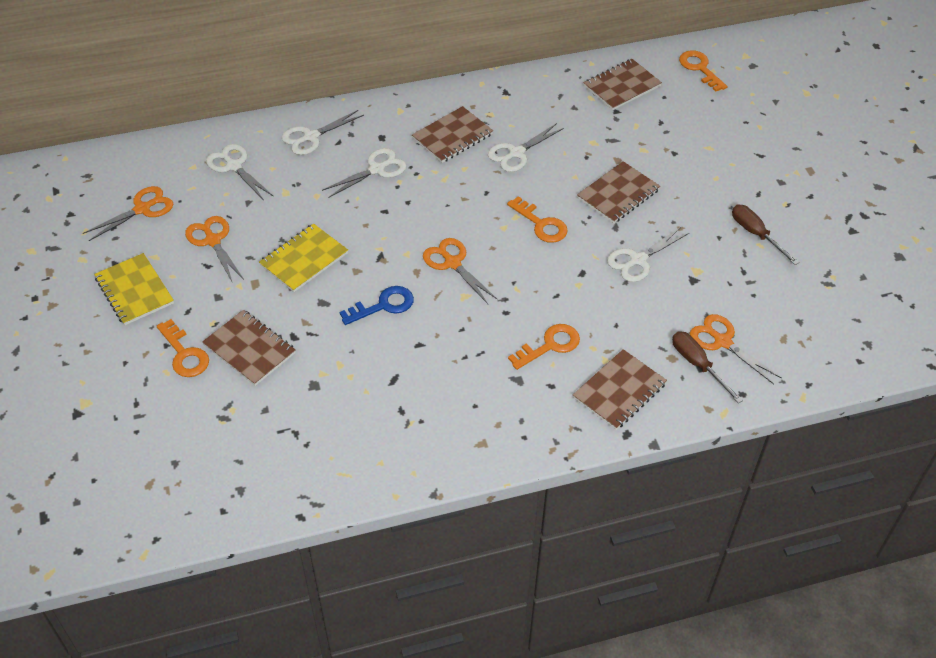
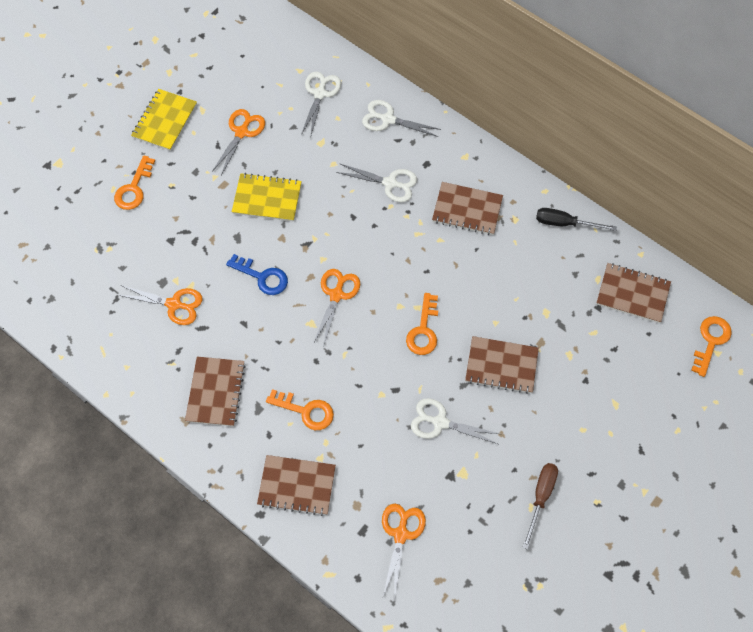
camera: 55 degrees right, 15 degrees up
(142, 209) = (237, 71): orange scissors -> orange scissors (174, 304)
(249, 349) = (164, 222): brown notebook -> brown notebook (215, 392)
(516, 153) = (486, 265): white scissors -> none
(522, 88) = (564, 223): none -> black screwdriver
(698, 365) = (363, 528): brown screwdriver -> none

